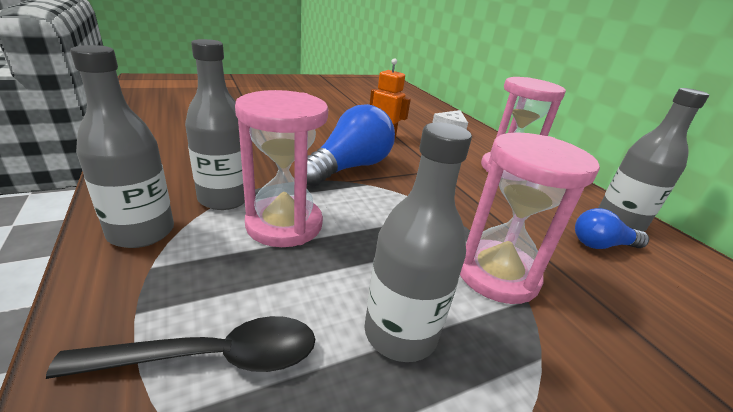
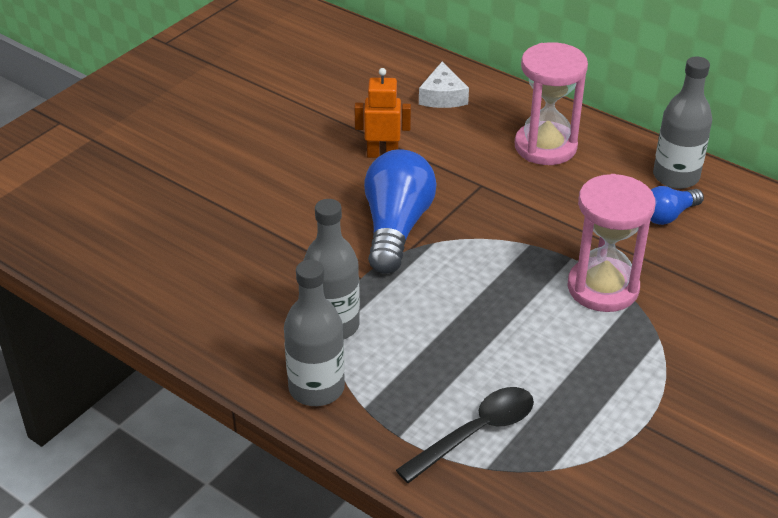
camera: 25 degrees left, 10 degrees up
(284, 224) = (412, 325): pink hourglass -> none
(400, 333) = (568, 365): grey bottle -> none

